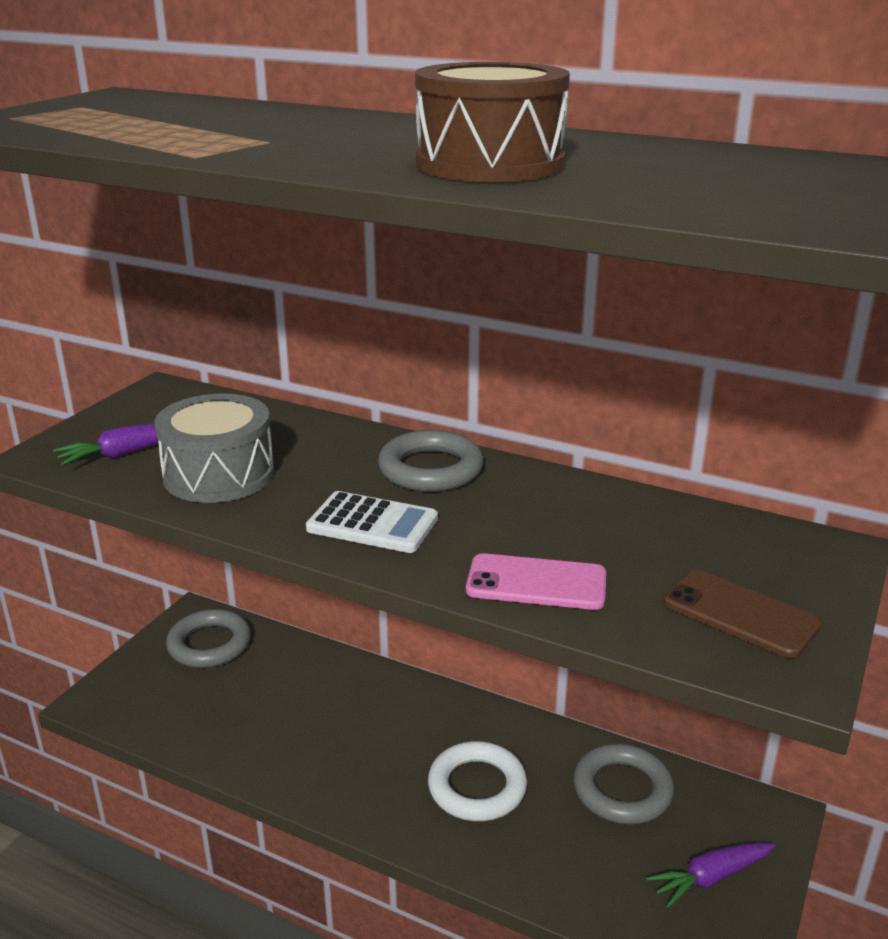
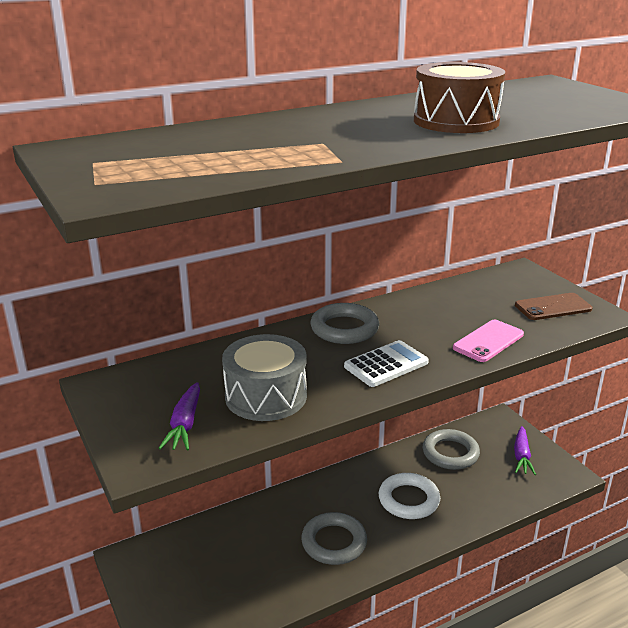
camera: 55 degrees left, 0 degrees up
(209, 644) = (170, 561): grey ring -> grey ring (334, 542)

